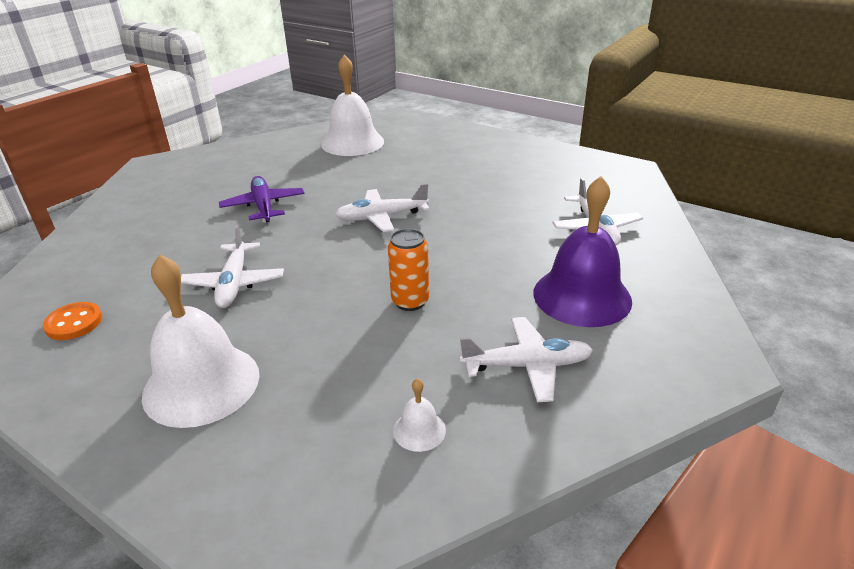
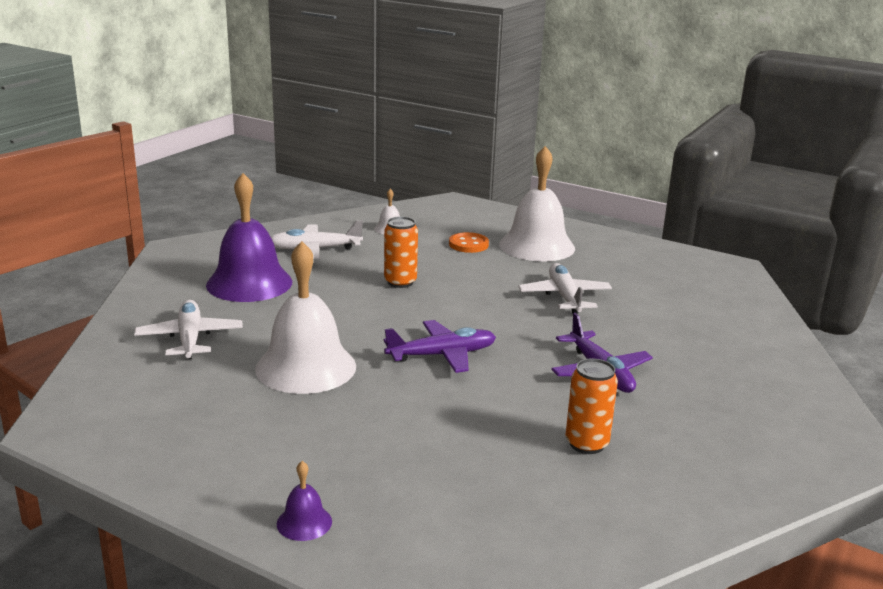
camera: 175 degrees right, 10 degrees down
(74, 323) = (671, 274): orange button -> orange button (468, 244)
(307, 165) = (586, 444): none -> orange can
(352, 142) = (534, 502): white bell -> white bell (306, 367)
(381, 217) = (442, 355): white plane -> purple plane
(467, 135) = (304, 522): none -> purple bell

